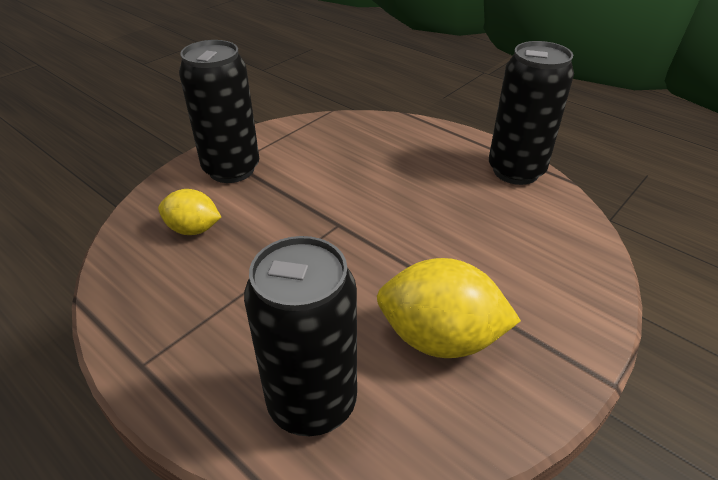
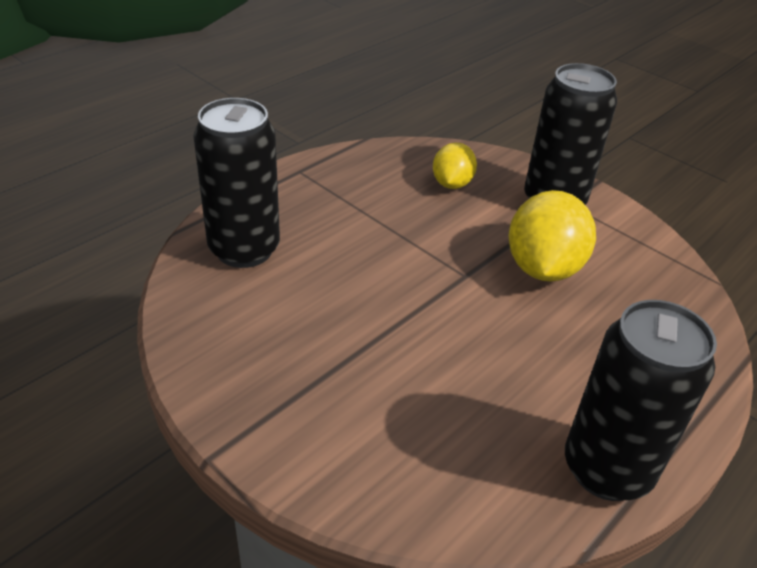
camera: 90 degrees right, 0 degrees up
(440, 338) = (294, 332): yellow lemon -> yellow lemon (543, 268)

